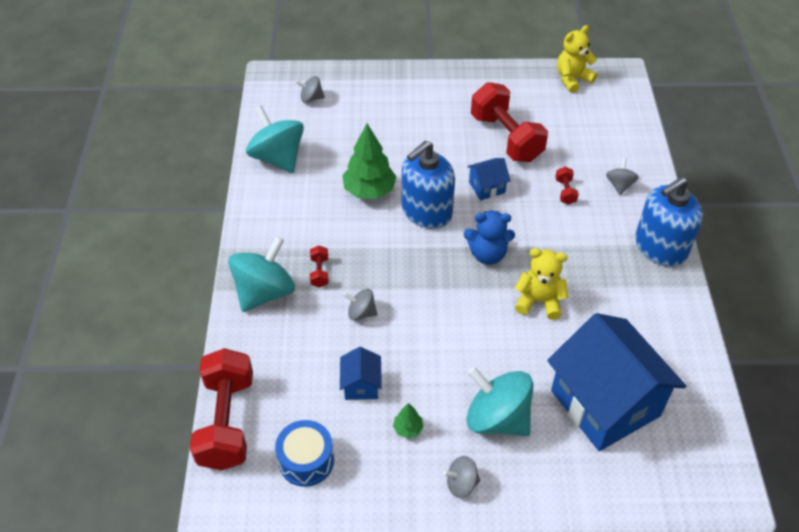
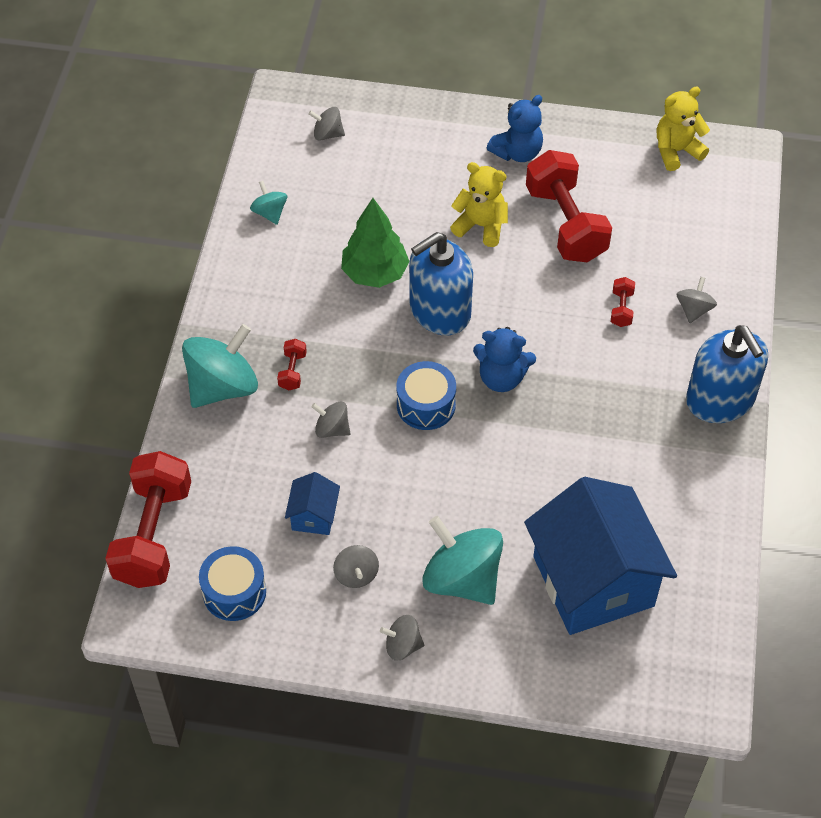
camera: 10 degrees right, 5 degrees up
(278, 158) = (270, 213): turquoise spinning top -> turquoise spinning top, size x0.49
(408, 429) = (356, 575): green tree -> grey spinning top
(433, 283) = (426, 405): none -> blue drum
(457, 94) = (517, 152): none -> blue teddy bear
(487, 187) = (523, 289): blue house -> none
(539, 301) = (549, 447): yellow teddy bear -> yellow teddy bear (481, 226)
(660, 247) = (720, 400): blue soap dispenser -> blue soap dispenser turned 90 degrees counterclockwise

